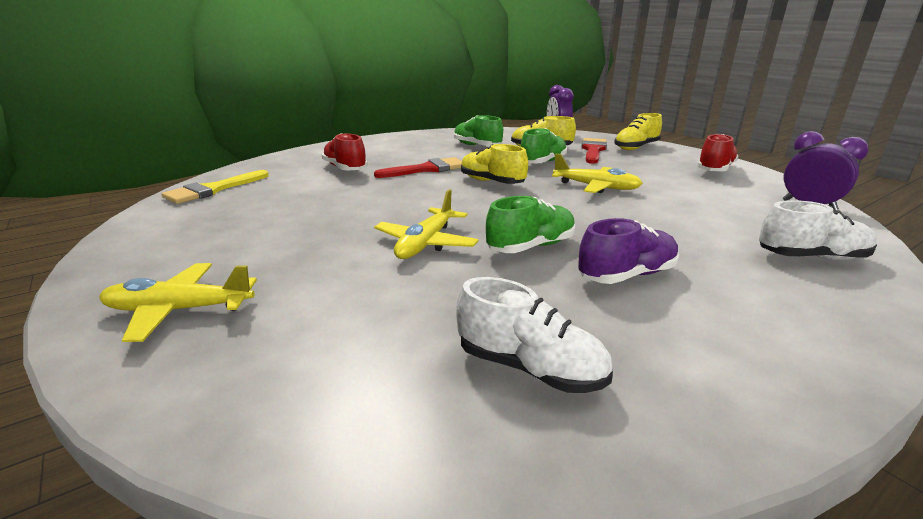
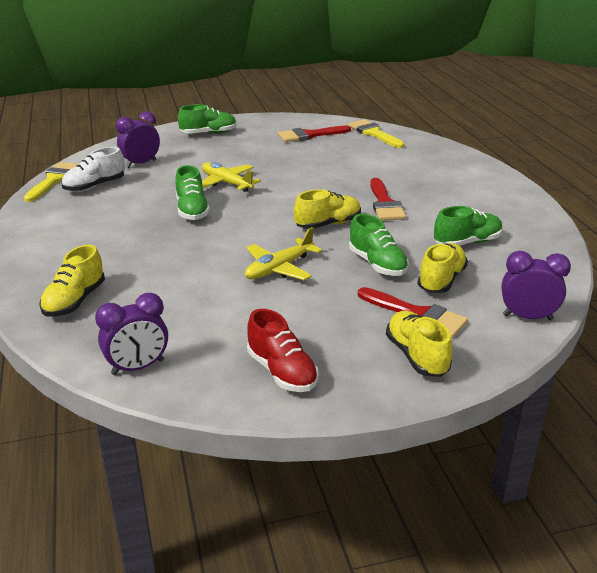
camera: 110 degrees right, 5 degrees up
(179, 310) = (209, 133): yellow plane -> green shoe
(212, 222) = (310, 135): none -> red brush
(345, 168) = (405, 173): red shoe -> none
(379, 346) = (141, 164): none -> purple clock
(552, 462) = (54, 180): none -> yellow brush
(626, 275) = (130, 227): purple shoe -> none
(811, 257) = (75, 301): white shoe -> yellow shoe

